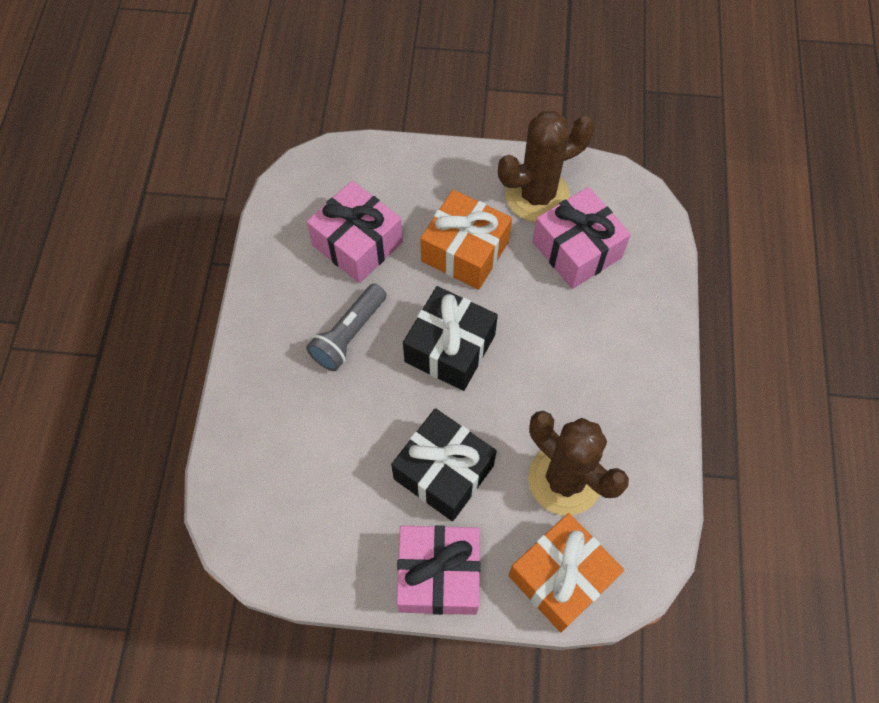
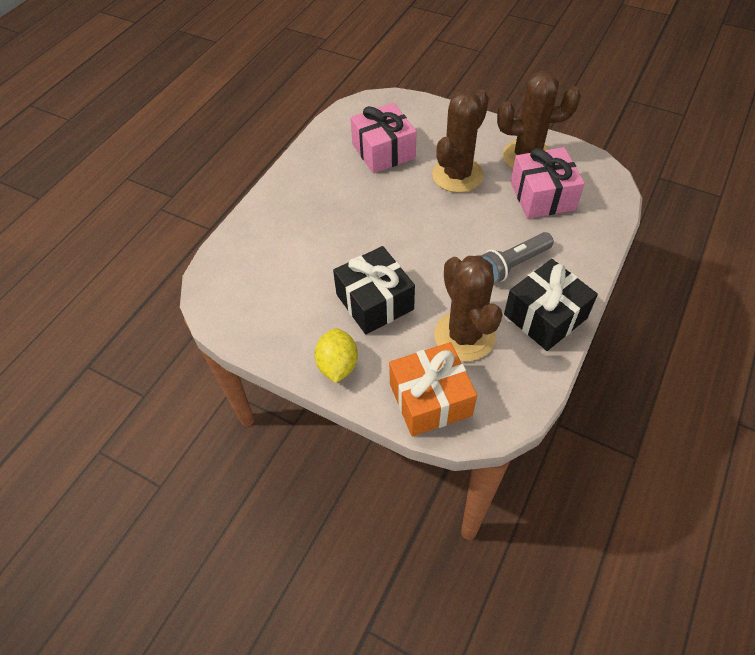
camera: 25 degrees right, 10 degrees down
(348, 334) = (350, 200): grey flashlight -> grey flashlight (513, 264)
(438, 575) = (337, 365): pink gift -> yellow lemon
(450, 348) = (417, 228): black gift -> black gift (545, 316)
(465, 251) = (457, 175): orange gift -> brown cactus

